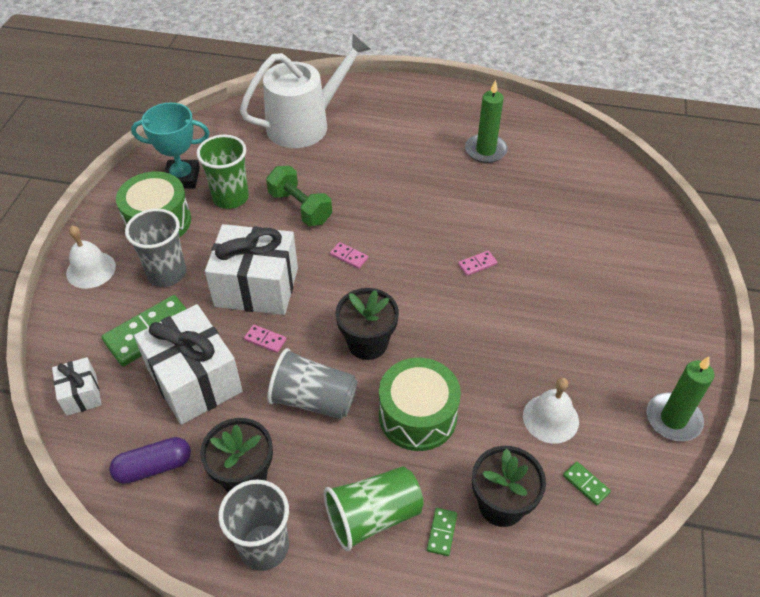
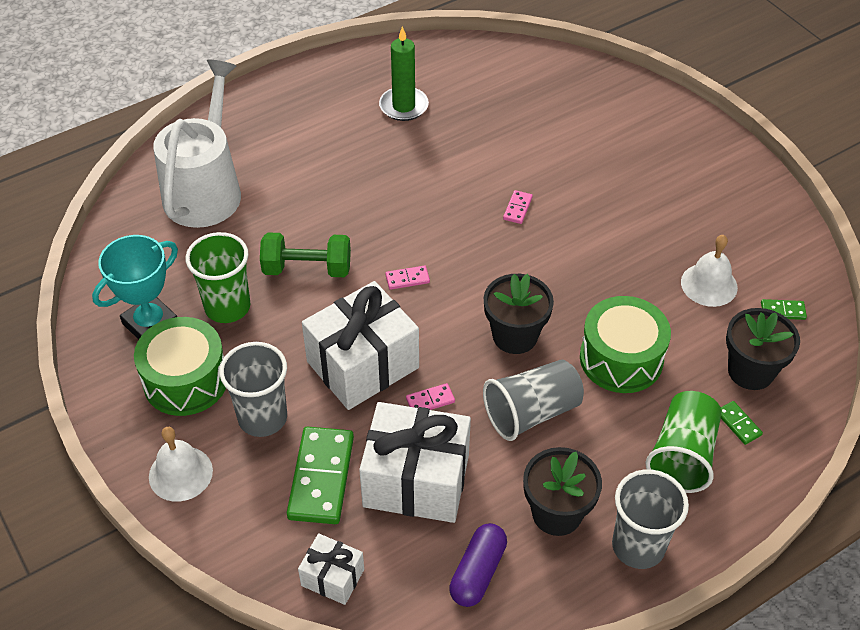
camera: 45 degrees left, 0 degrees up
(673, 419) = (781, 221): green candle -> none

